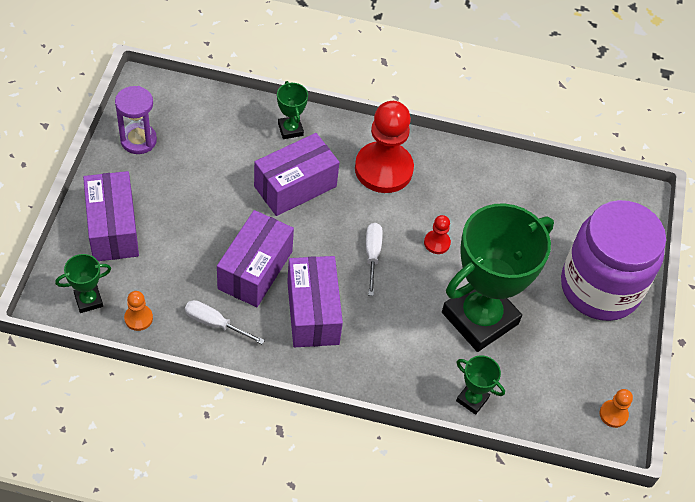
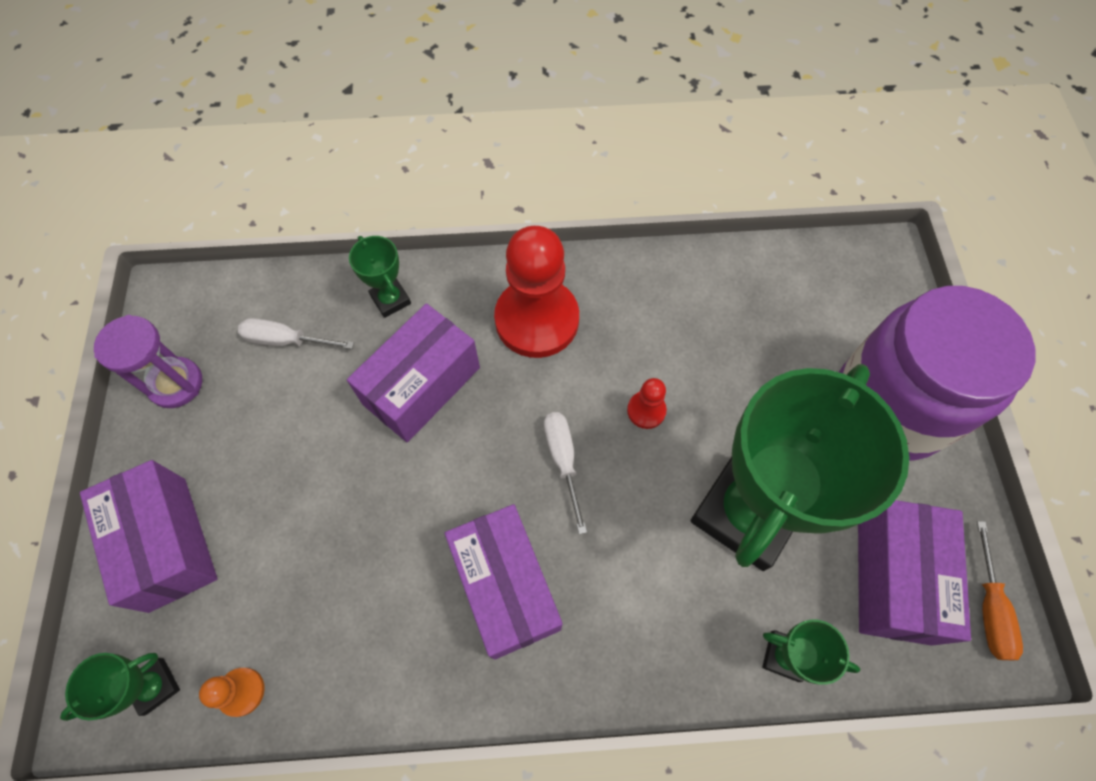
camera: 10 degrees left, 10 degrees up
(214, 323) = (363, 659): white screwdriver -> white screwdriver (286, 340)
(255, 270) = (400, 543): purple box -> purple box (893, 578)
(613, 414) = (989, 608): orange pawn -> orange screwdriver

